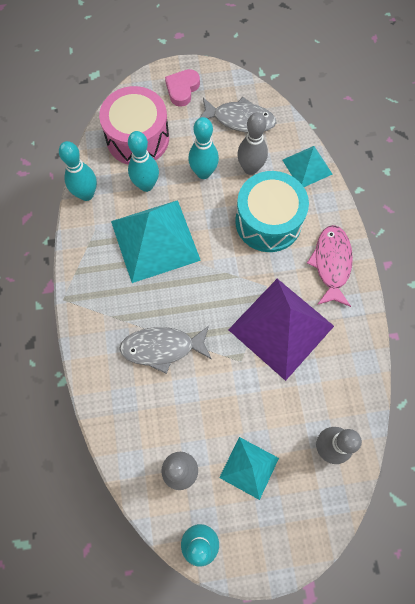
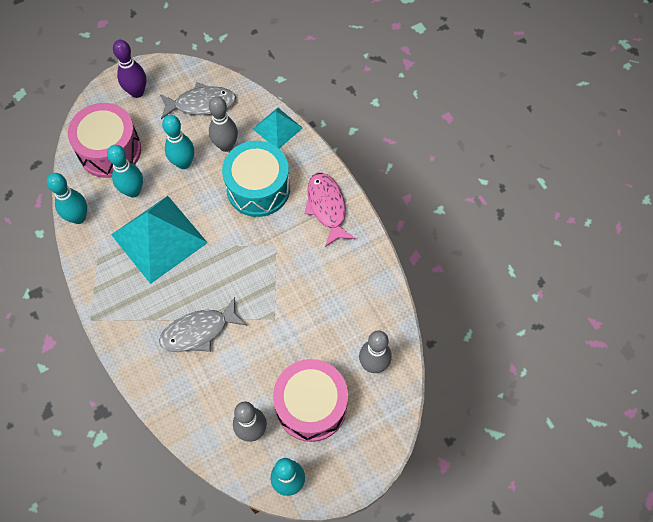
camera: 20 degrees left, 5 degrees down
(182, 89) = (137, 92): pink heart -> purple bowling pin
(249, 467) = (311, 405): turquoise pyramid -> pink drum
(281, 327) = (300, 277): purple pyramid -> none

